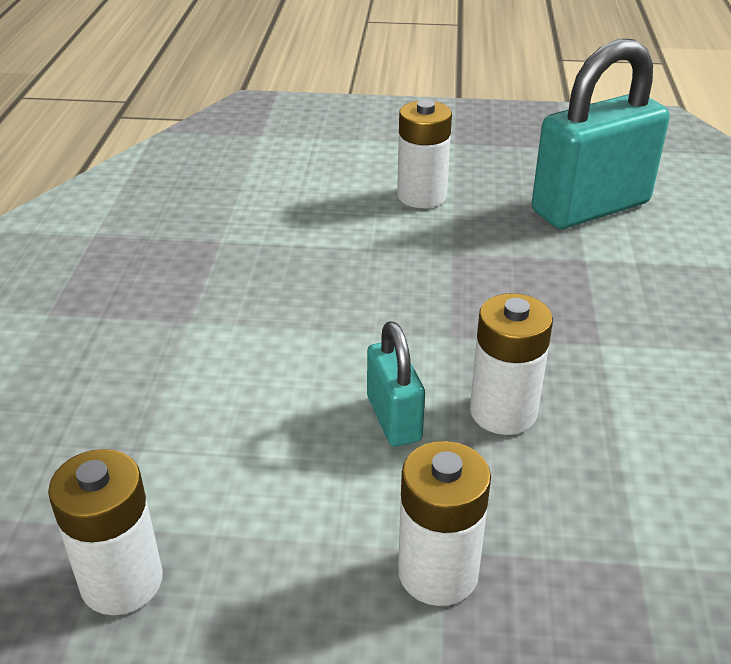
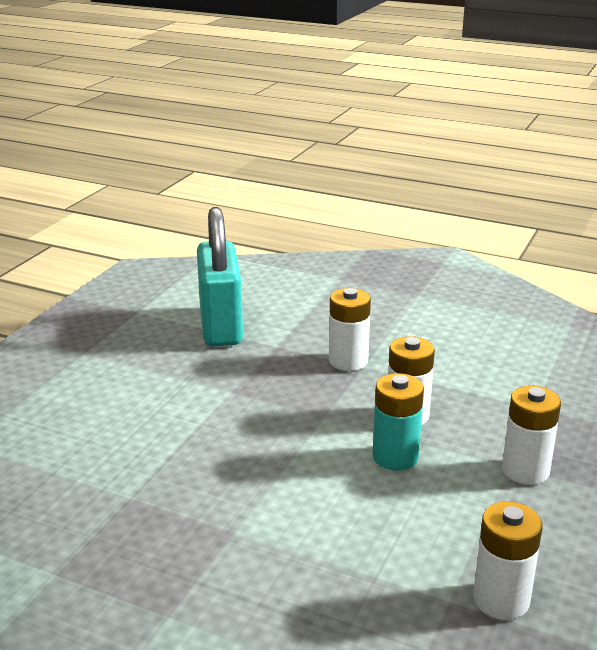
camera: 70 degrees left, 10 degrees down
(394, 419) = (395, 457): turquoise padlock -> turquoise battery
(421, 196) = (148, 386): white battery -> white battery (348, 361)

